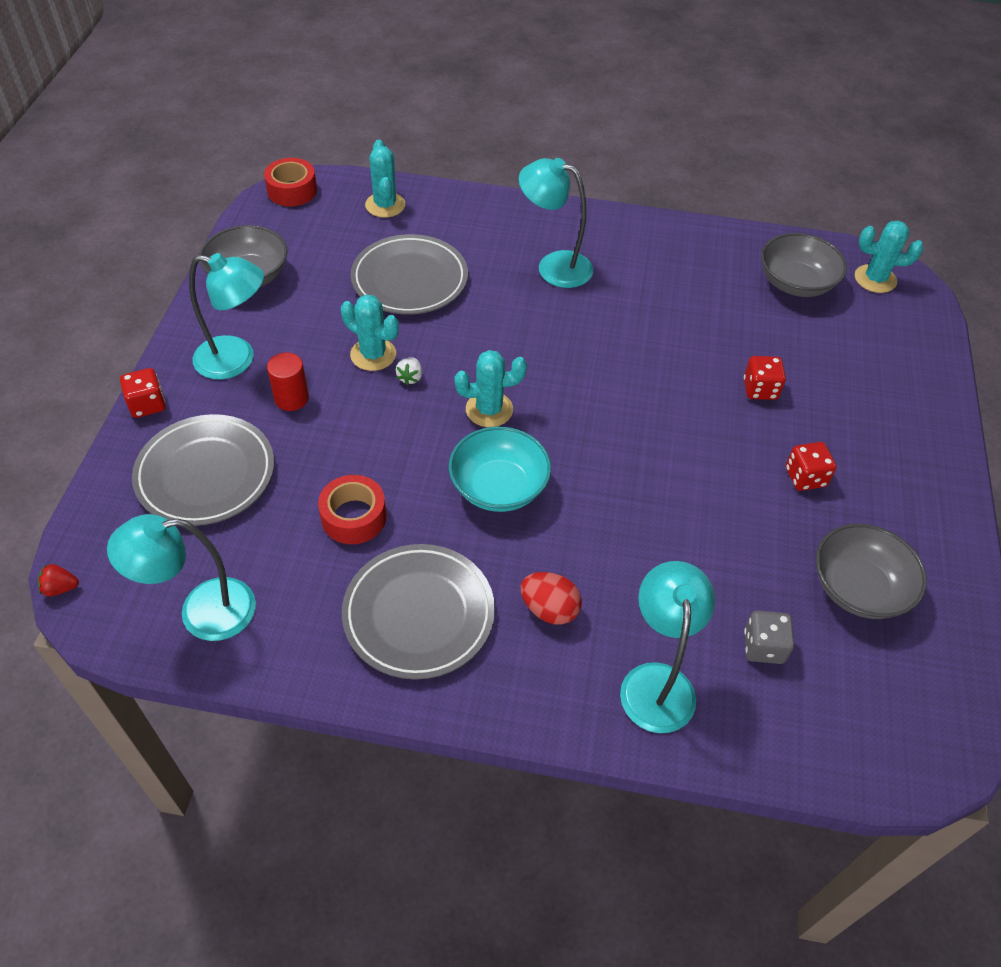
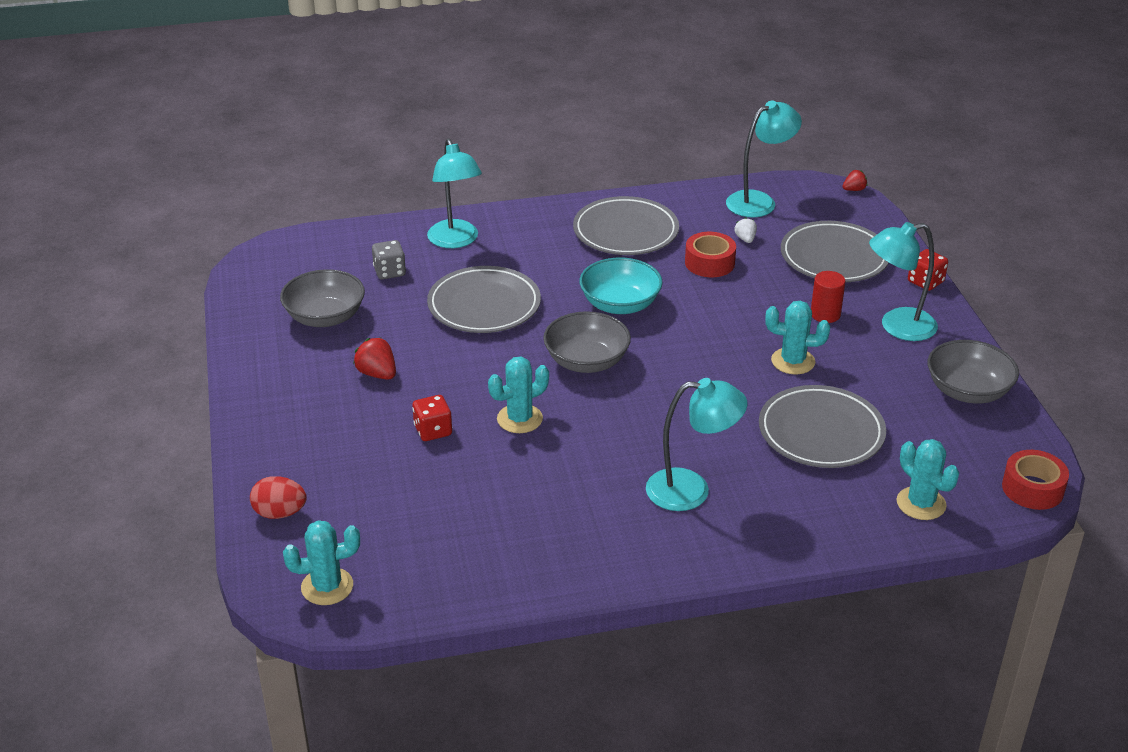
camera: 160 degrees right, 15 degrees down
(410, 377) = (746, 354): white strawberry -> white strawberry (745, 239)
(489, 409) = (663, 349): turquoise cactus -> turquoise cactus (519, 419)
(549, 609) = (542, 254): red egg -> red egg (280, 513)
(657, 540) = (484, 305): none -> grey plate
(795, 283) = (420, 552): grey bowl -> grey bowl (586, 361)
(805, 477) = (377, 374): red dice -> red strawberry

